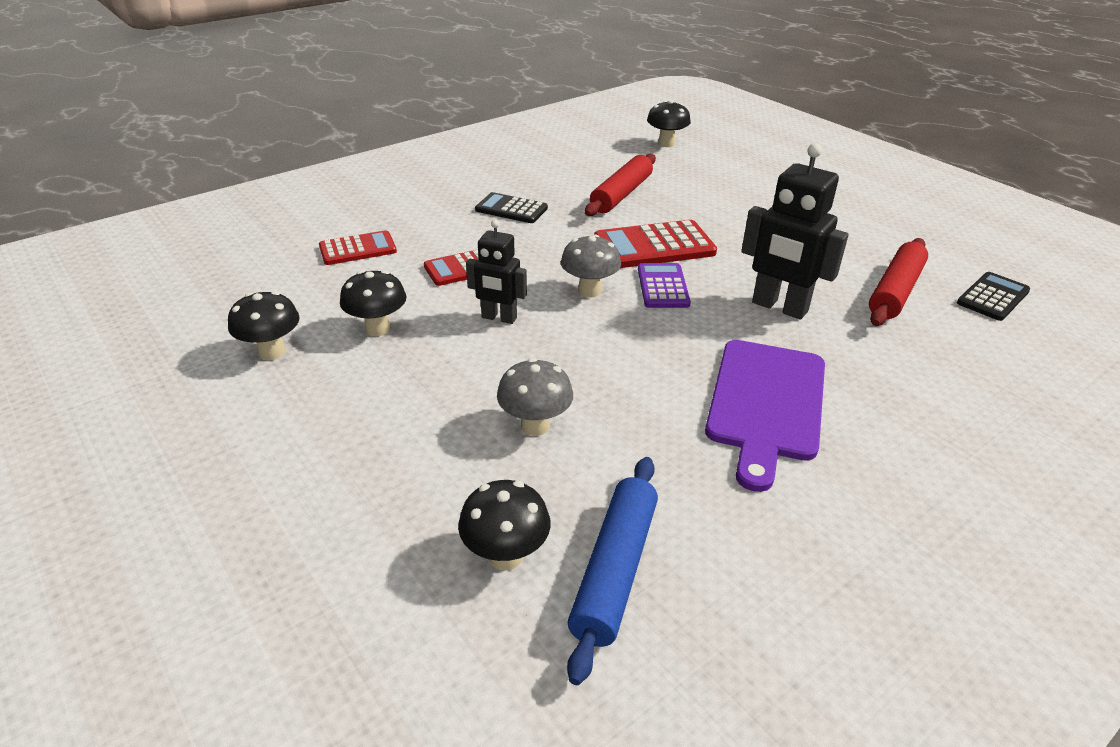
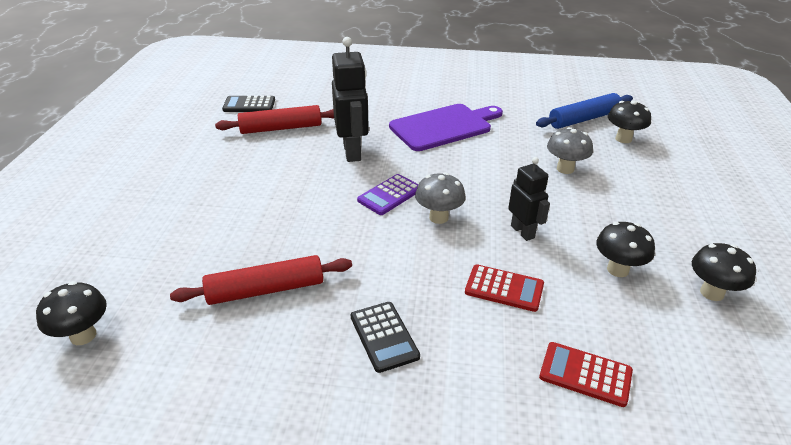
camera: 135 degrees left, 0 degrees up
(654, 246) = (341, 224): red calculator -> none

